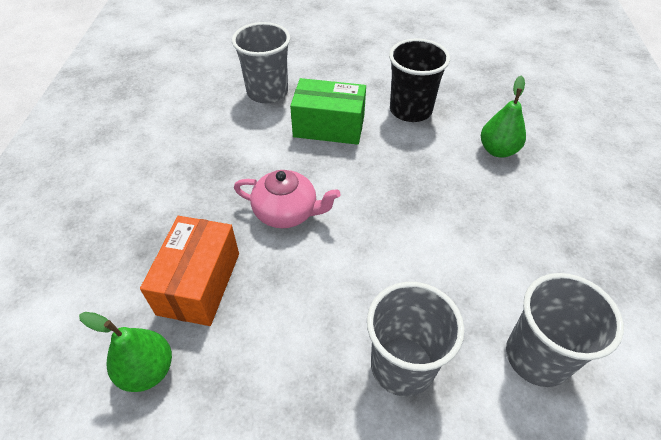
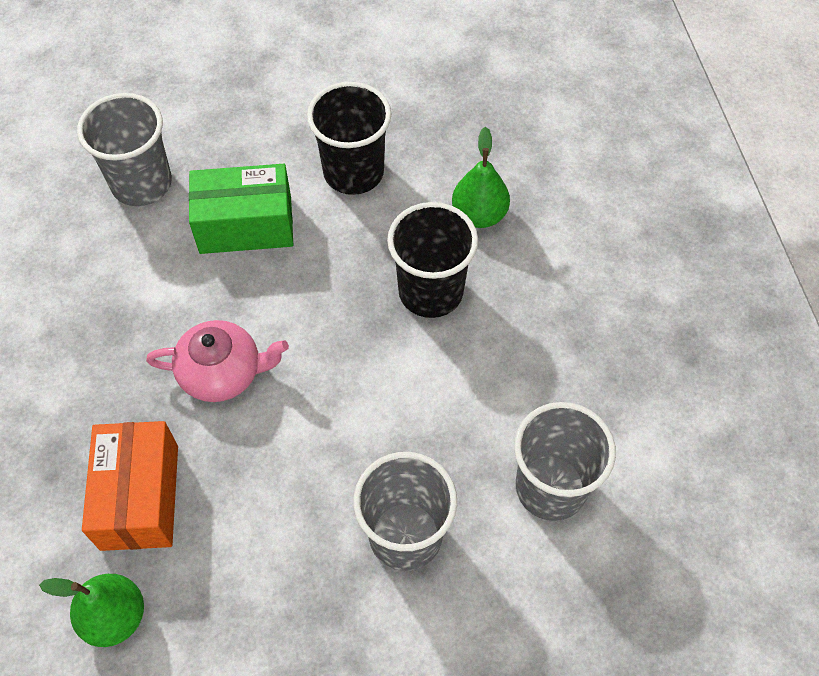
camera: 15 degrees left, 10 degrees up
(454, 191) = (430, 291): none -> black cup

